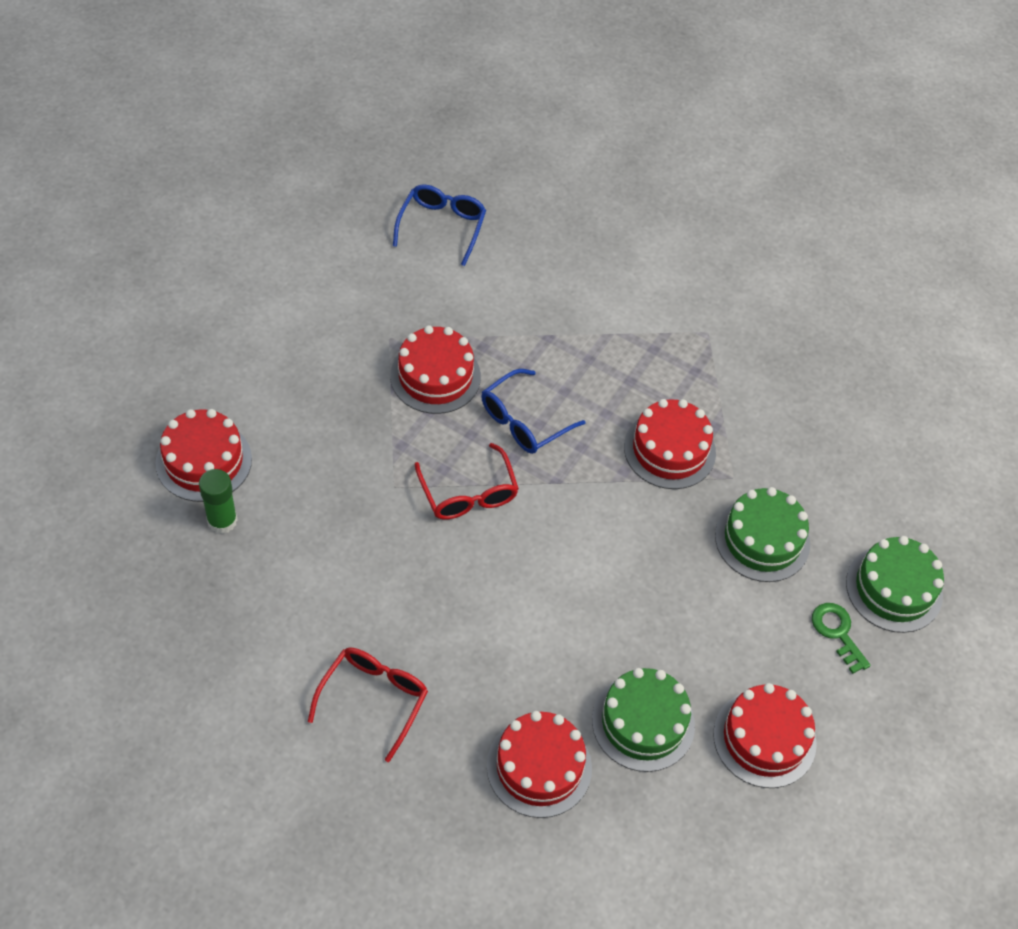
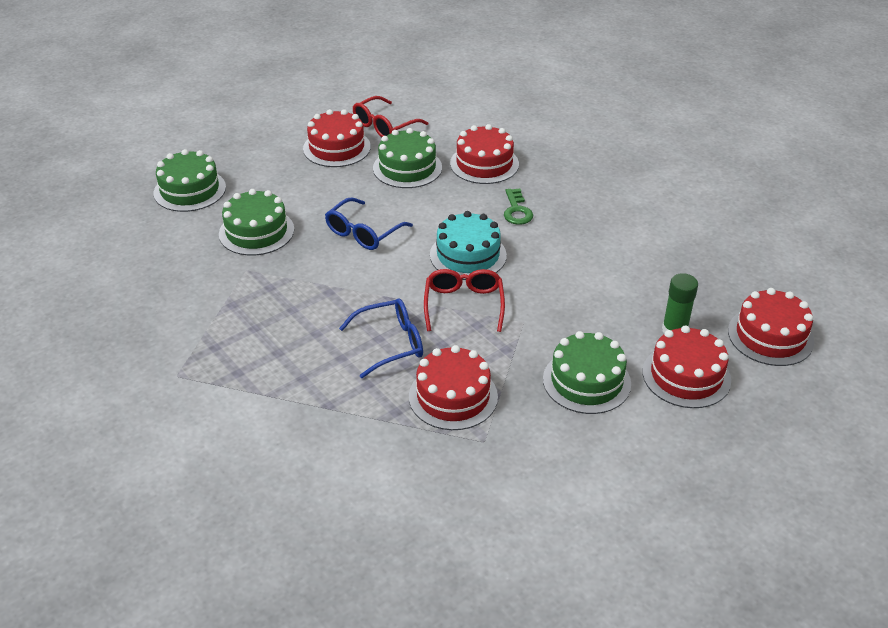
camera: 155 degrees left, 15 degrees down
(307, 427) = (586, 381): none -> green cake
(373, 700) = (580, 211): red glasses -> red glasses (385, 126)
(441, 227) = (377, 549): blue glasses -> blue glasses (364, 232)
(492, 572) = (468, 255): none -> turquoise cake
(669, 449) = (282, 297): red cake -> red cake (770, 336)
(837, 633) = (249, 179): green key -> green key (517, 210)

